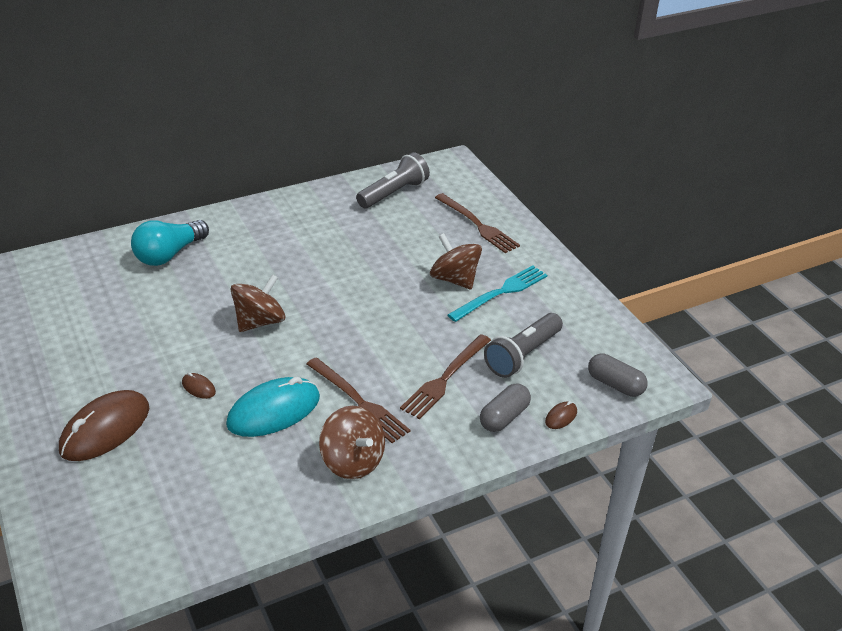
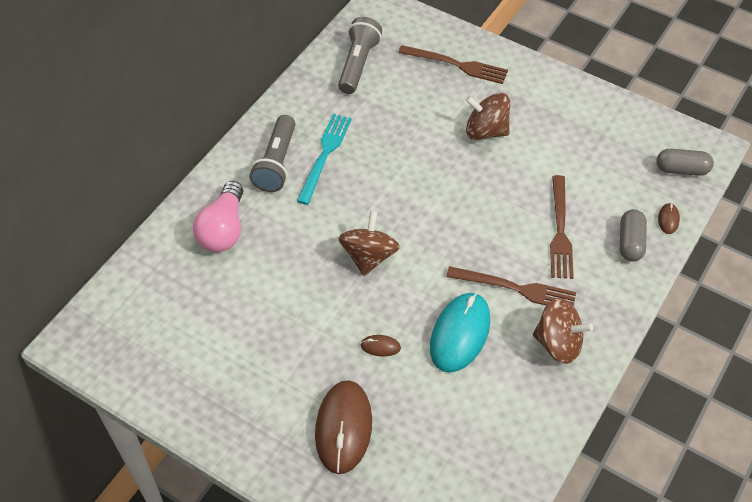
camera: 30 degrees left, 15 degrees up
(169, 254) = (223, 229): turquoise light bulb -> pink light bulb
(501, 292) = (532, 126): turquoise fork -> turquoise fork (325, 155)
(522, 355) = (597, 178): grey flashlight -> grey flashlight (277, 163)

